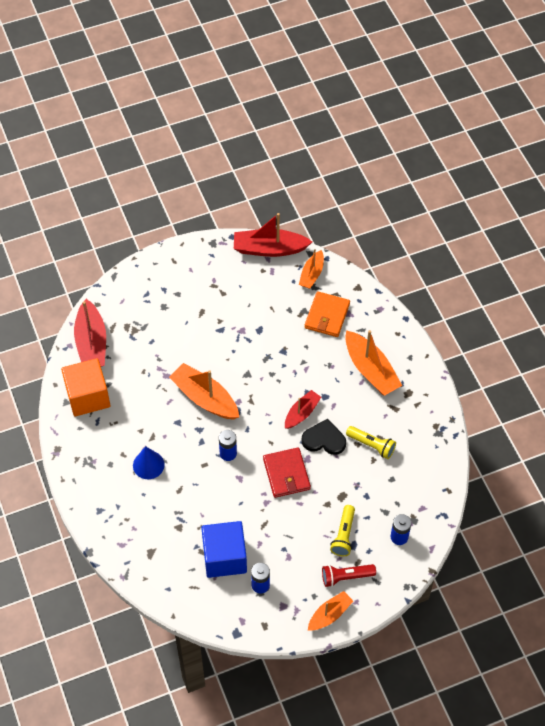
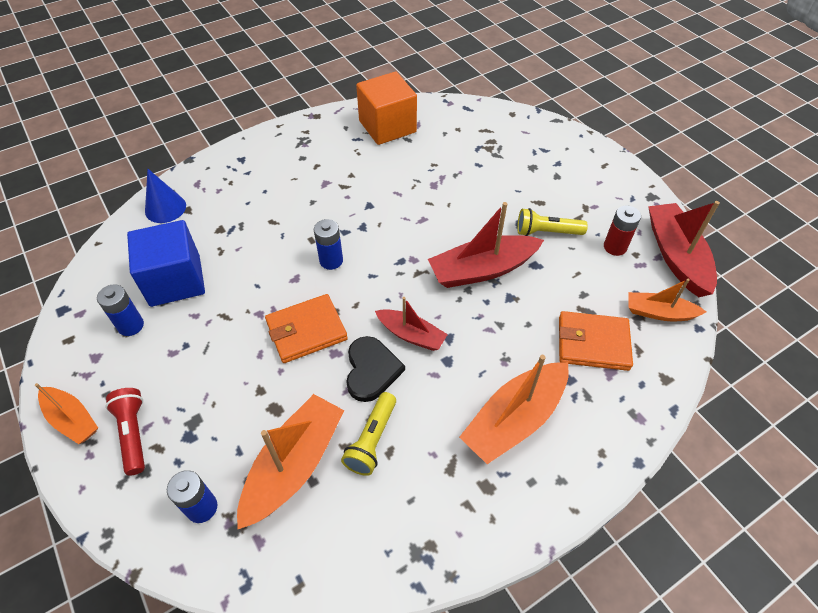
camera: 80 degrees right, 5 degrees down
(91, 343) = (459, 118): red boat -> red boat (482, 270)
(148, 465) = (305, 189): blue cone -> blue cone (165, 208)
(205, 398) = (410, 225): orange boat -> orange boat (294, 466)
(254, 280) = (615, 247): none -> red battery
(286, 474) = (306, 330): red wallet -> orange wallet
(343, 535) = (206, 420): yellow flashlight -> yellow flashlight (547, 232)

